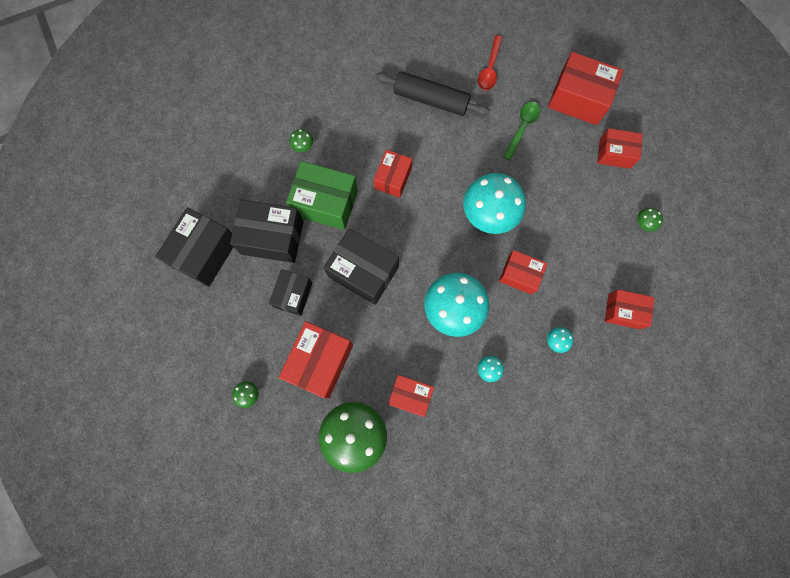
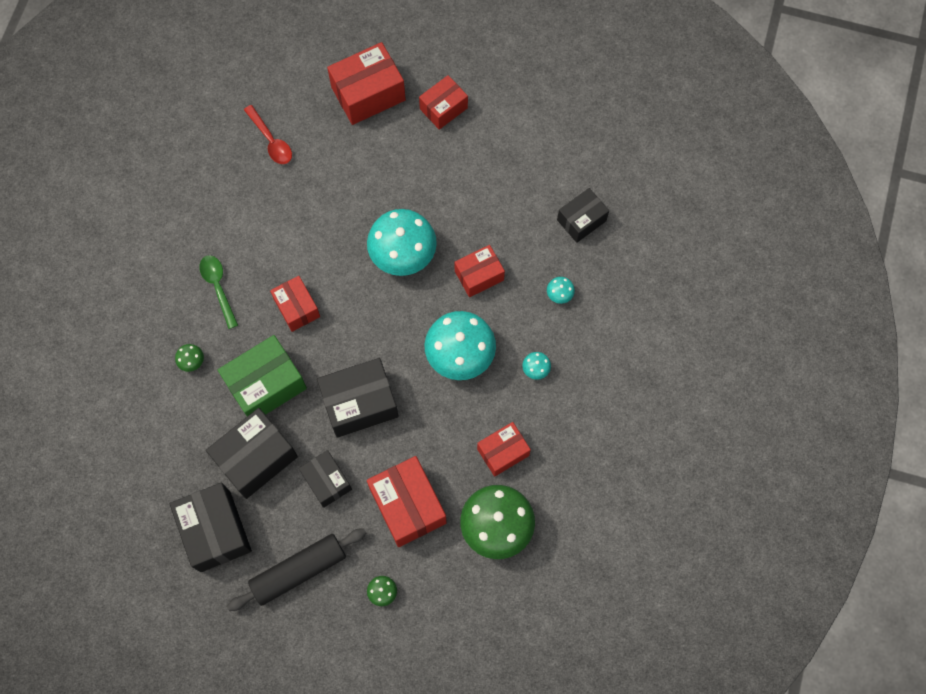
camera: 50 degrees left, 5 degrees down
(431, 99) = (253, 214): black rolling pin -> black rolling pin (298, 571)
(522, 128) = (351, 161): green spoon -> green spoon (218, 287)
(624, 311) = (581, 220): red box -> black box
(644, 223) = (523, 138): green mushroom -> none

